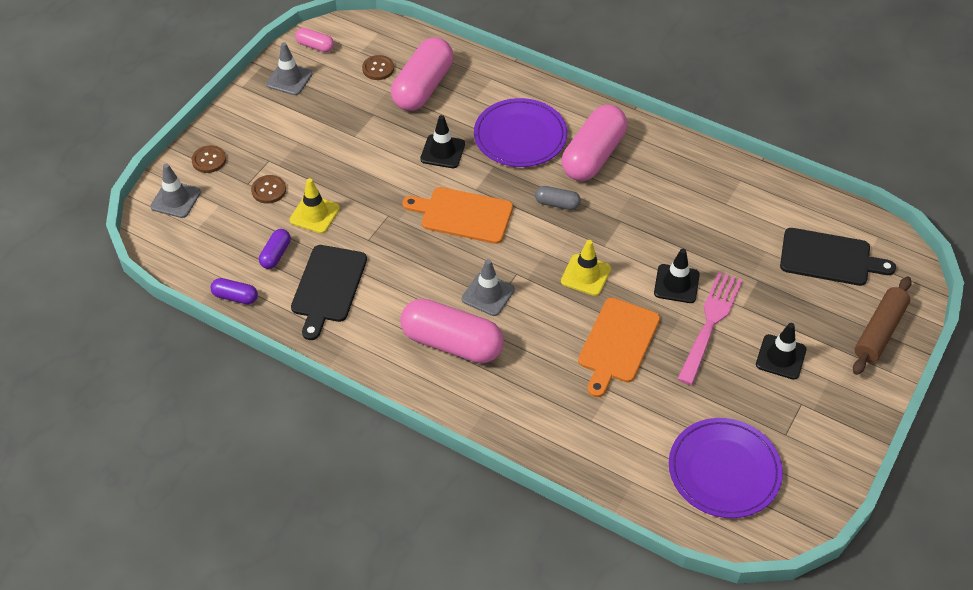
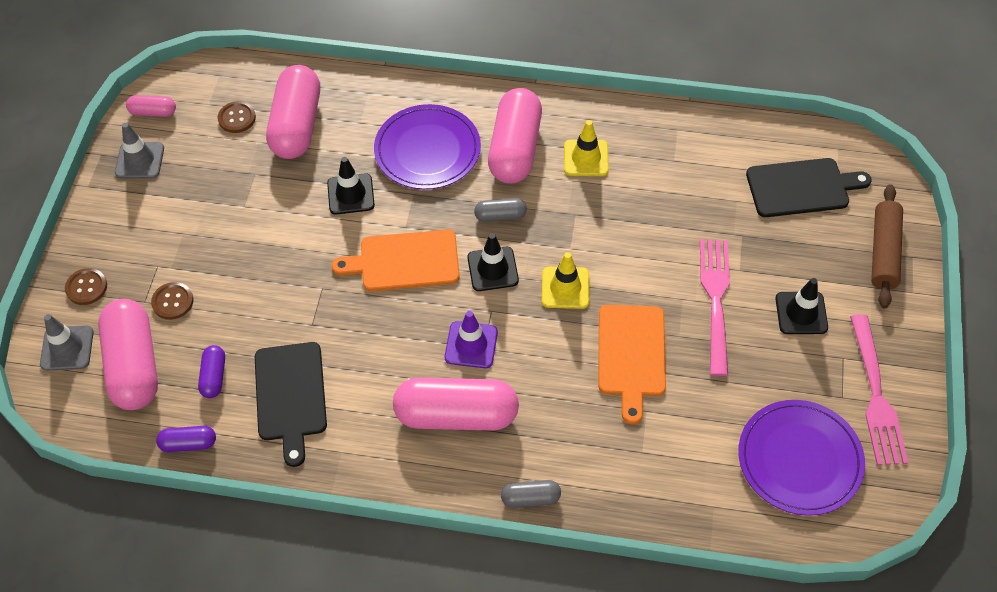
camera: 20 degrees left, 5 degrees up
(219, 227) = (134, 365): none -> pink capsule
(314, 214) = (238, 314): yellow traffic cone -> yellow traffic cone (586, 158)
(483, 425) = (530, 498): none -> grey capsule
(488, 294) = (471, 345): grey traffic cone -> purple traffic cone
(676, 284) = (663, 267): black traffic cone -> black traffic cone (492, 269)
(816, 442) = (875, 394): none -> pink fork

